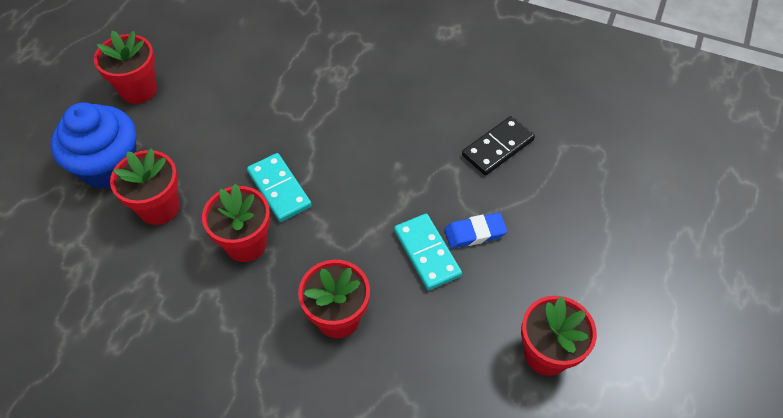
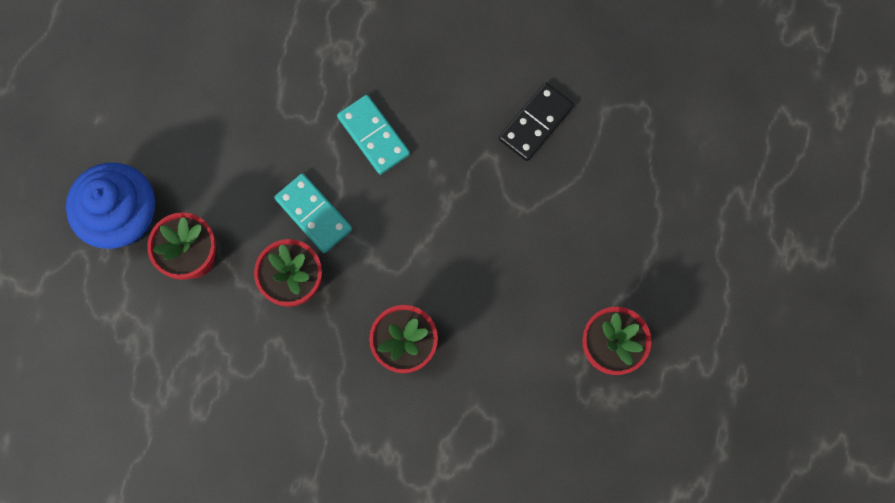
camera: 10 degrees left, 20 degrees up
(138, 90) = (122, 112): red flower pot -> none
(427, 253) = (480, 262): turquoise domino -> turquoise domino (373, 135)
(475, 233) = (525, 231): blue eraser -> none

